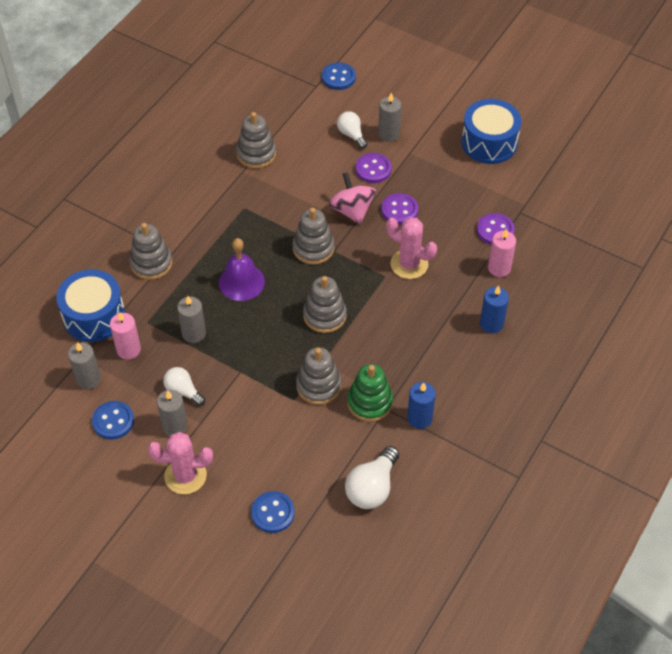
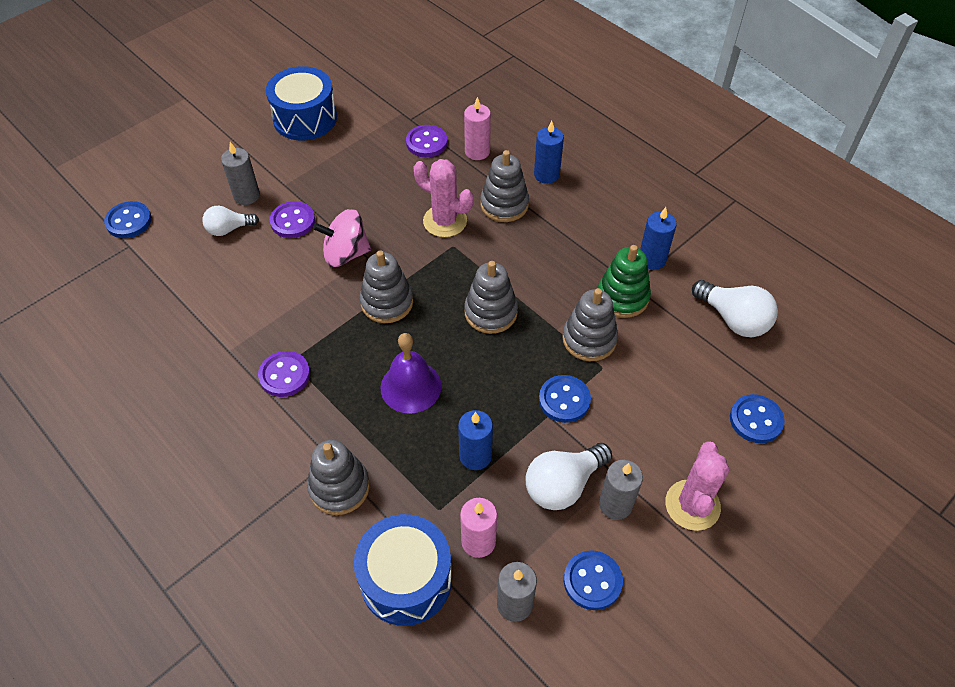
camera: 75 degrees left, 0 degrees up
(183, 391) = (563, 485): white light bulb -> white light bulb, size x1.56
(194, 333) = (475, 456): grey candle -> blue candle
(256, 154) = (207, 330): grey stacking toy -> grey stacking toy (504, 204)
(256, 379) = (564, 400): none -> blue button
(399, 210) = (364, 212): purple button -> purple button (284, 375)
(409, 264) = (445, 221): pink cactus -> pink cactus turned 75 degrees clockwise

